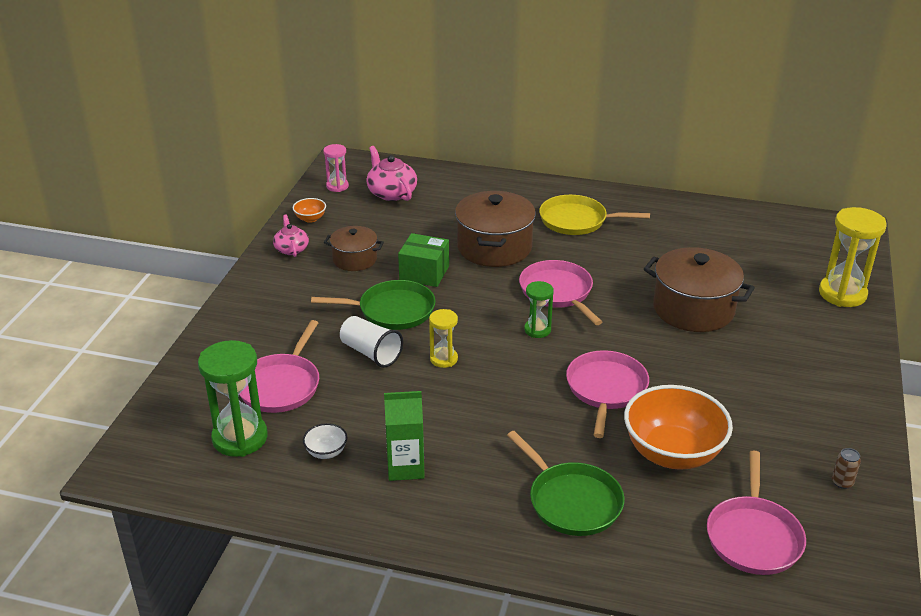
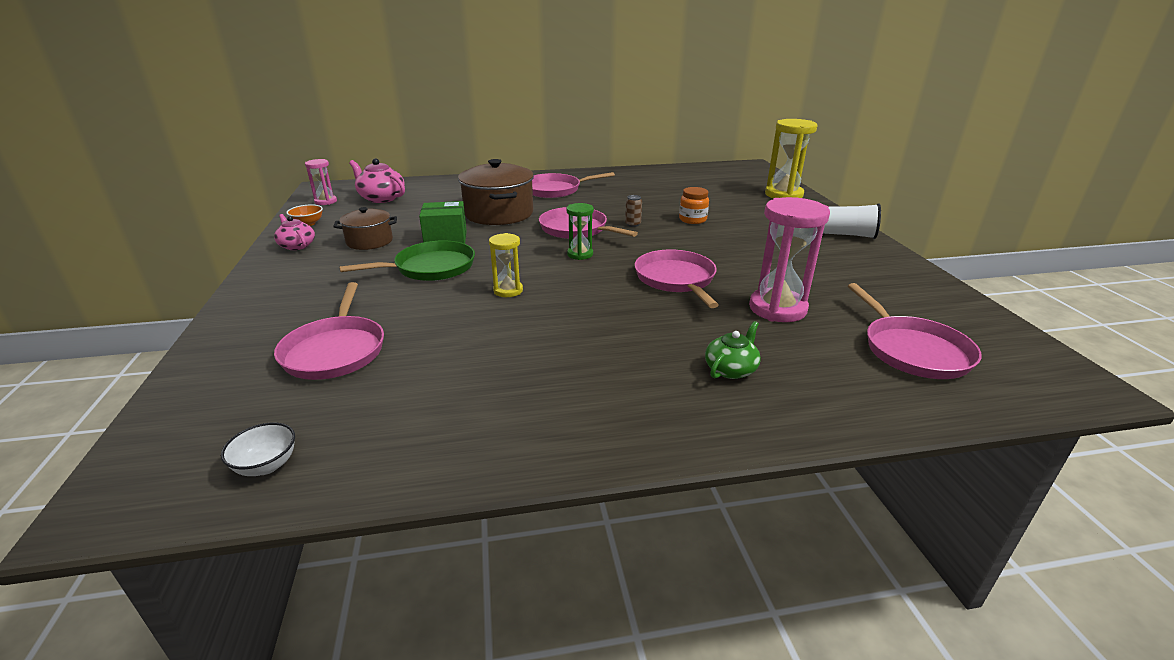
camera: 25 degrees left, 5 degrees down
(240, 438) = (301, 414): green hourglass -> none
(326, 452) = (426, 399): white bowl -> white bowl (266, 465)
(370, 353) = (427, 302): white cup -> white cup (847, 235)
(405, 467) = (533, 388): green carton -> none
(572, 501) = (731, 369): green pan -> green teapot
(576, 220) = (555, 190): yellow pan -> pink pan
(672, 453) = (777, 309): orange bowl -> pink hourglass
(693, 309) = (692, 220): brown pot -> orange jar
(842, 482) = (924, 295): brown can -> brown can (633, 224)

